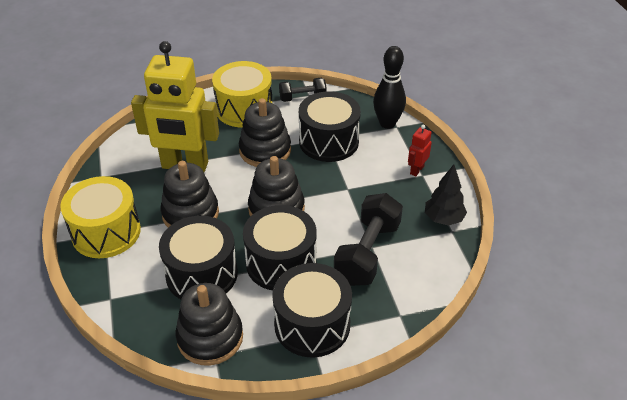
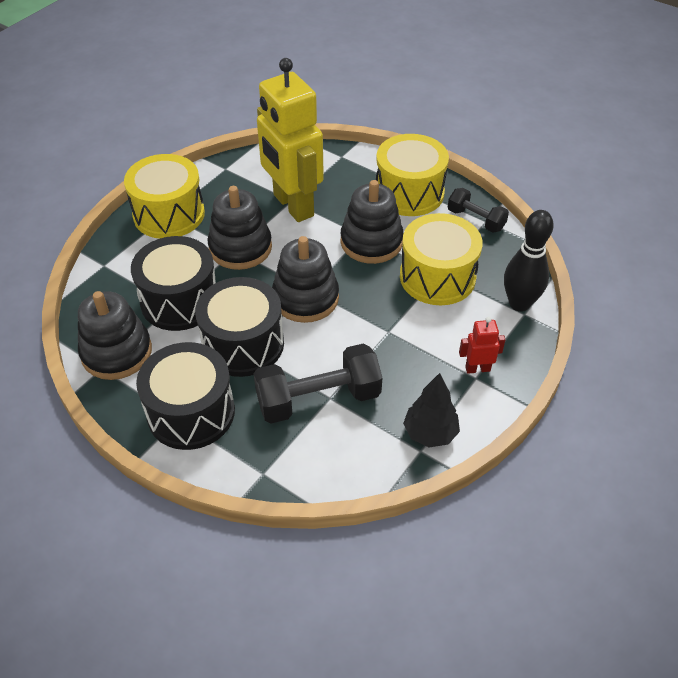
camera: 50 degrees right, 5 degrees up
(328, 141) = (437, 277): black drum -> yellow drum

